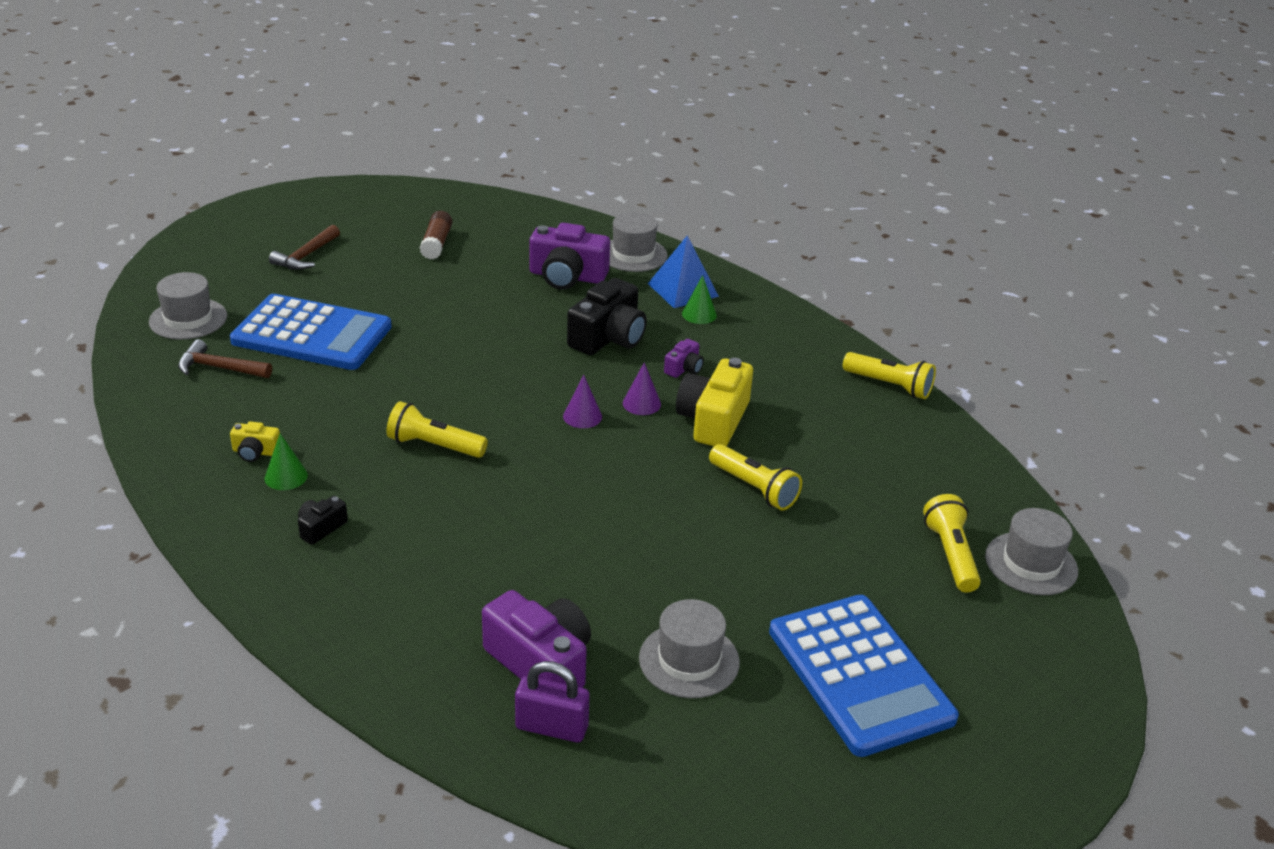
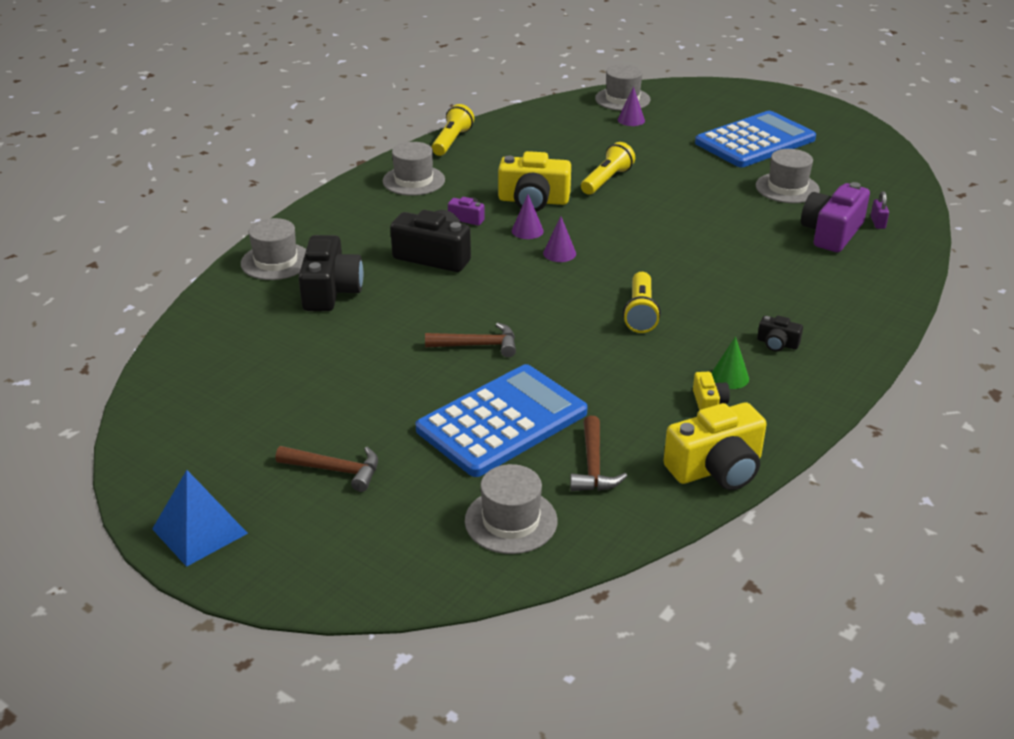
camera: 100 degrees left, 0 degrees up
(163, 432) = (716, 468): none -> yellow camera
(312, 334) = (502, 421): blue calculator -> blue calculator turned 45 degrees clockwise
(433, 339) = (477, 345): none -> brown hammer
(436, 244) = (281, 381): brown glue stick -> none
(551, 727) = (877, 222): purple padlock -> purple padlock, size x0.60
(567, 276) = (331, 291): purple camera -> black camera
(683, 289) = (337, 230): blue pyramid -> blue pyramid (199, 531)
(699, 314) = (378, 219): green cone -> none
(785, 346) = (413, 180): none -> grey hat
(950, 555) = (631, 120): yellow flashlight -> purple cone

